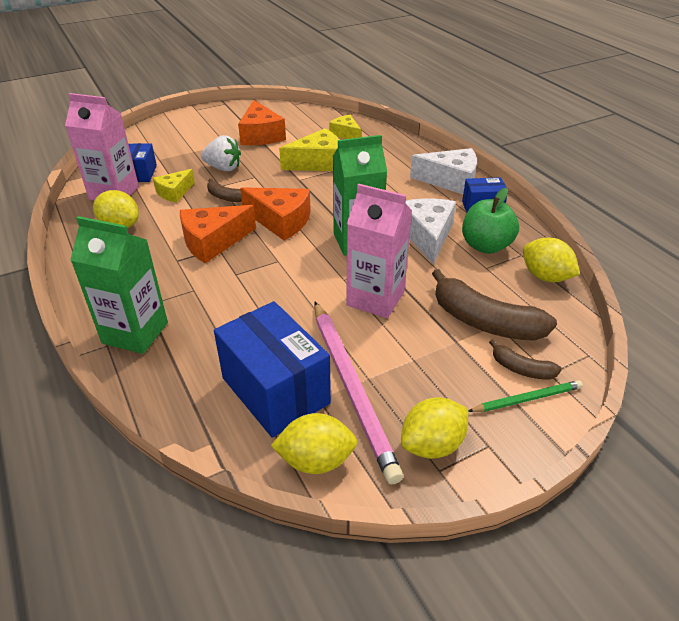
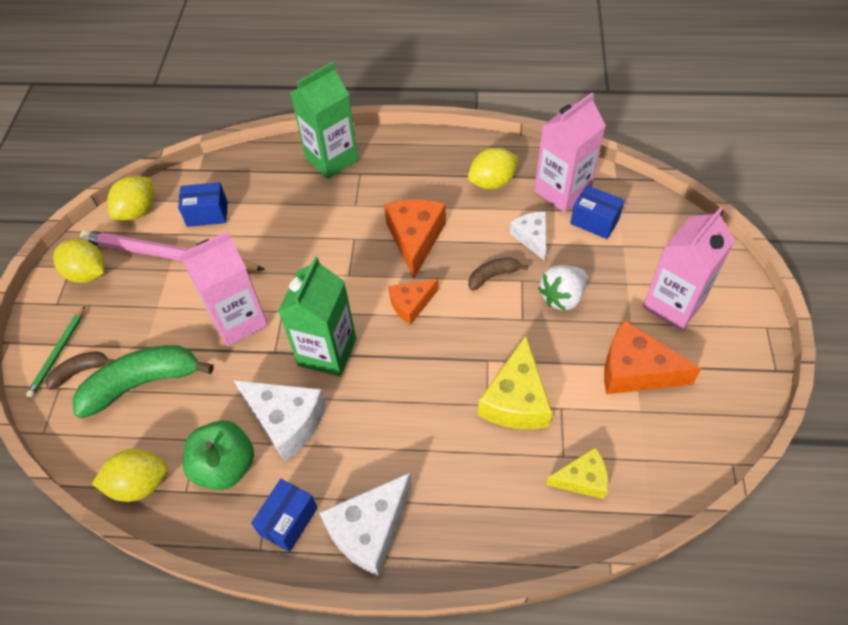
camera: 125 degrees right, 15 degrees up
(174, 192) = (532, 237): yellow cheese -> white cheese
(199, 135) = (673, 304): none -> pink carton
(275, 390) = (207, 214): blue box -> blue box, size x0.54
(281, 221) = (411, 304): orange cheese -> orange cheese, size x0.62
(432, 445) = (88, 273): yellow lemon -> yellow lemon turned 60 degrees counterclockwise
(484, 321) = (142, 383): brown banana -> green banana

